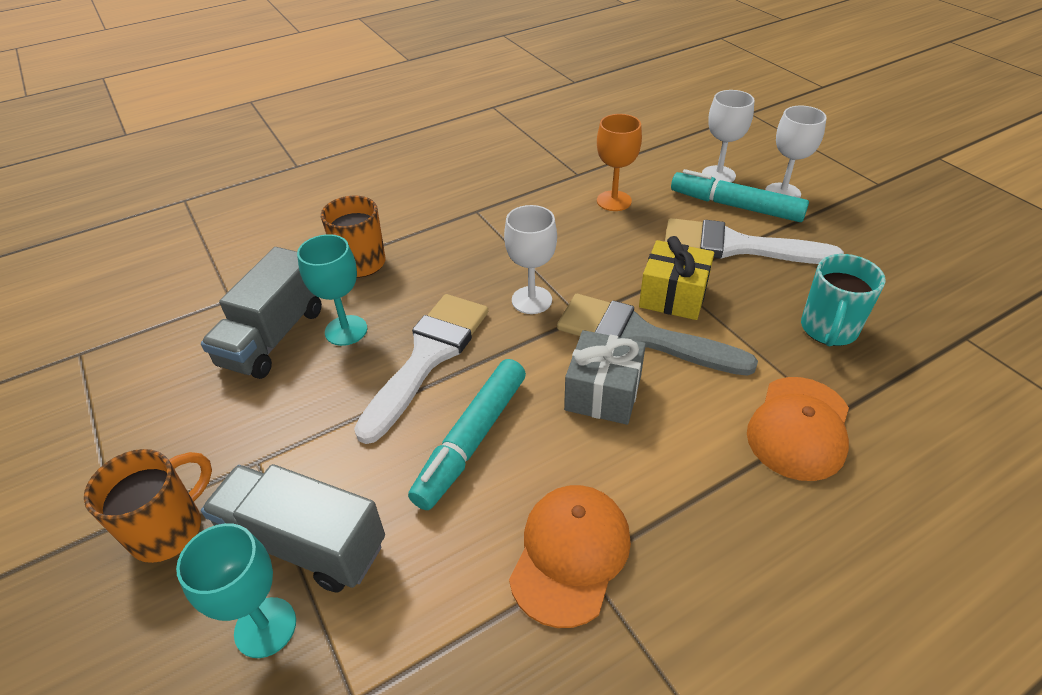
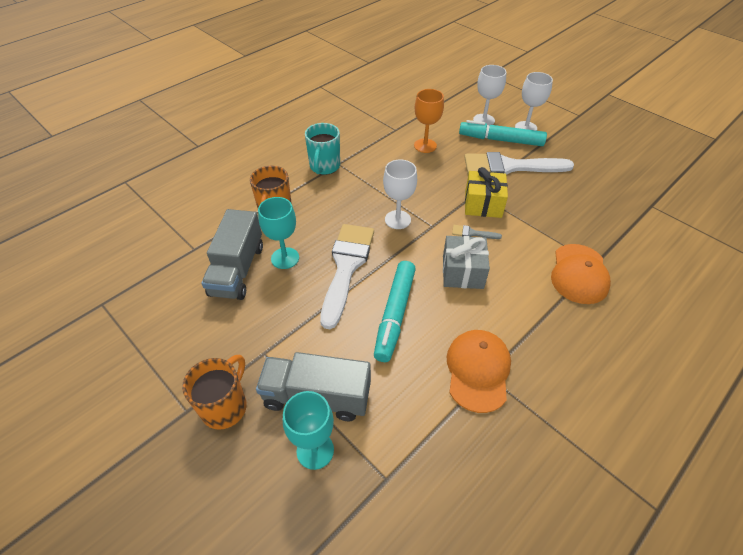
camera: 15 degrees left, 5 degrees up
(641, 336) = (472, 233): grey brush -> grey brush, size x0.40
(828, 330) = (577, 212): turquoise mug -> turquoise mug (324, 167)

